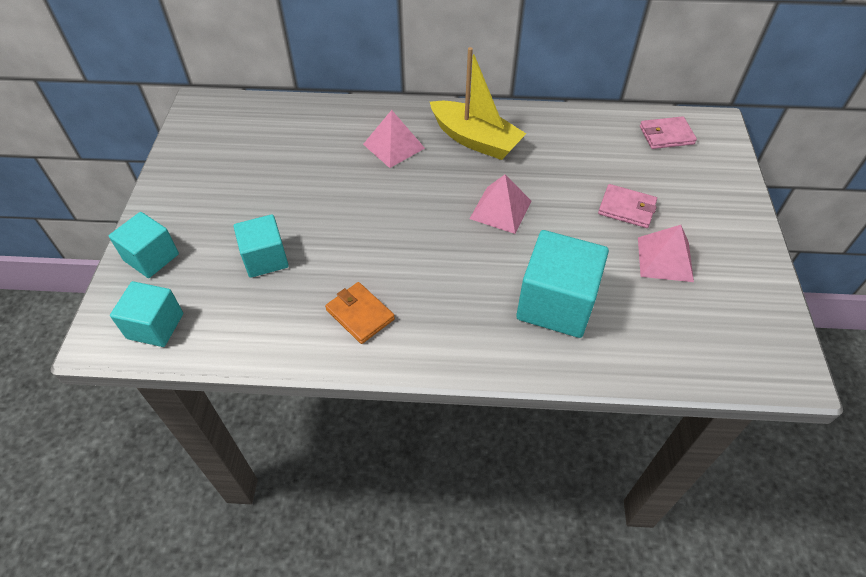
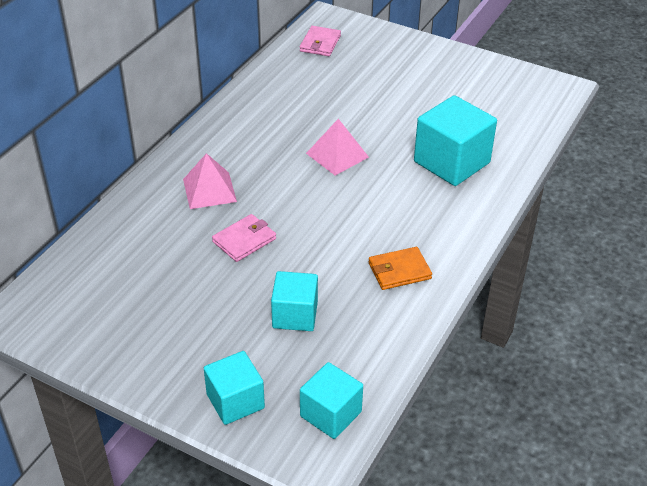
camera: 65 degrees left, 10 degrees down
(475, 140) = (243, 139): yellow boat -> none
(627, 208) = (382, 93): pink wallet -> pink wallet (244, 240)
(665, 259) = (442, 96): pink pyramid -> none

